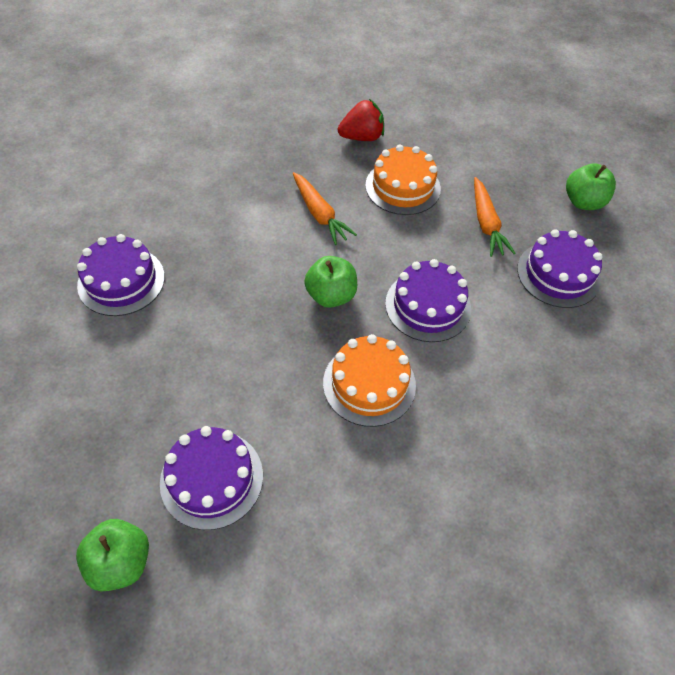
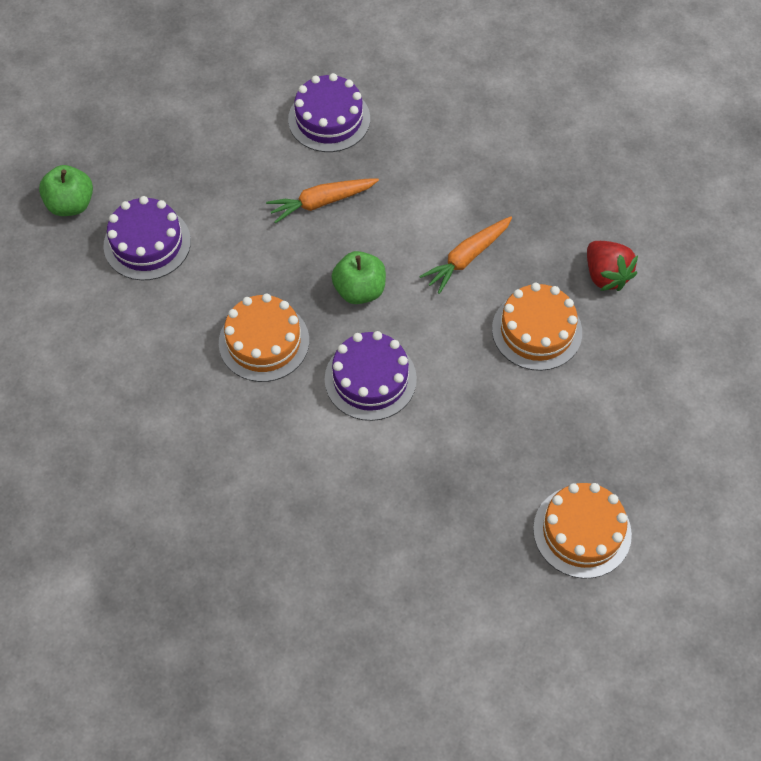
camera: 80 degrees right, 5 degrees up
(486, 223) = (508, 424): orange carrot -> orange carrot (321, 202)
(558, 274) = (452, 506): purple cake -> none
(583, 202) = (582, 531): green apple -> orange cake

